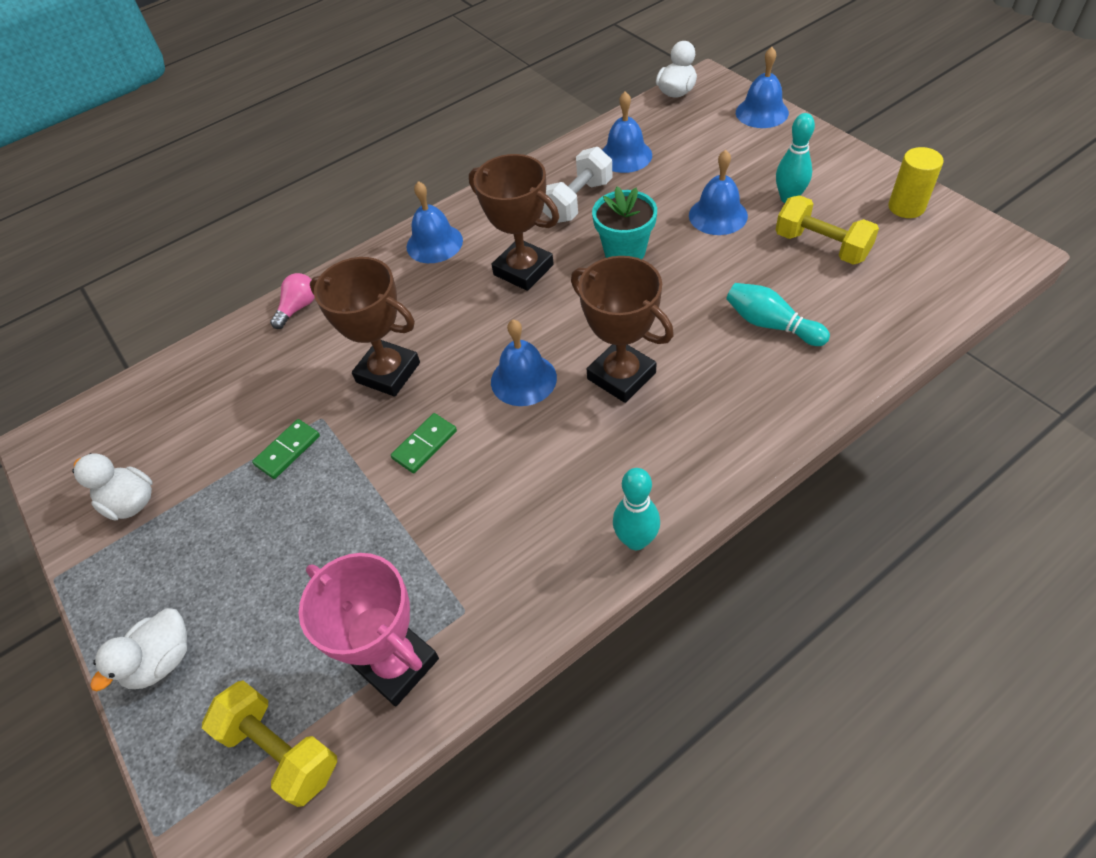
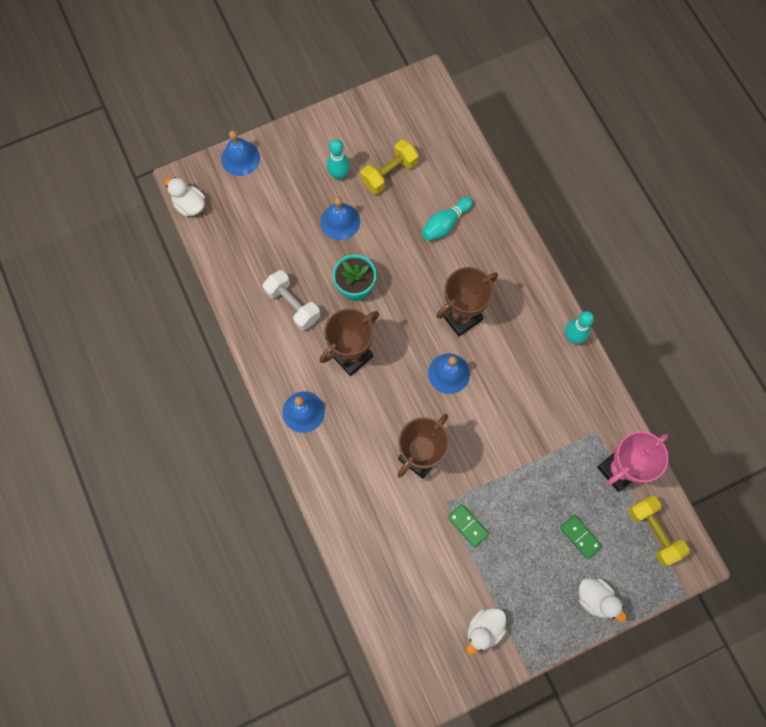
camera: 85 degrees left, 20 degrees up
(281, 749) = (653, 531): yellow dumbbell -> yellow dumbbell turned 75 degrees counterclockwise
(298, 308) = (340, 516): pink light bulb -> none
(425, 445) = (484, 439): green domino -> green domino (580, 537)
(625, 156) = (254, 261): blue bell -> none
(906, 207) = (371, 114): yellow cylinder -> none

